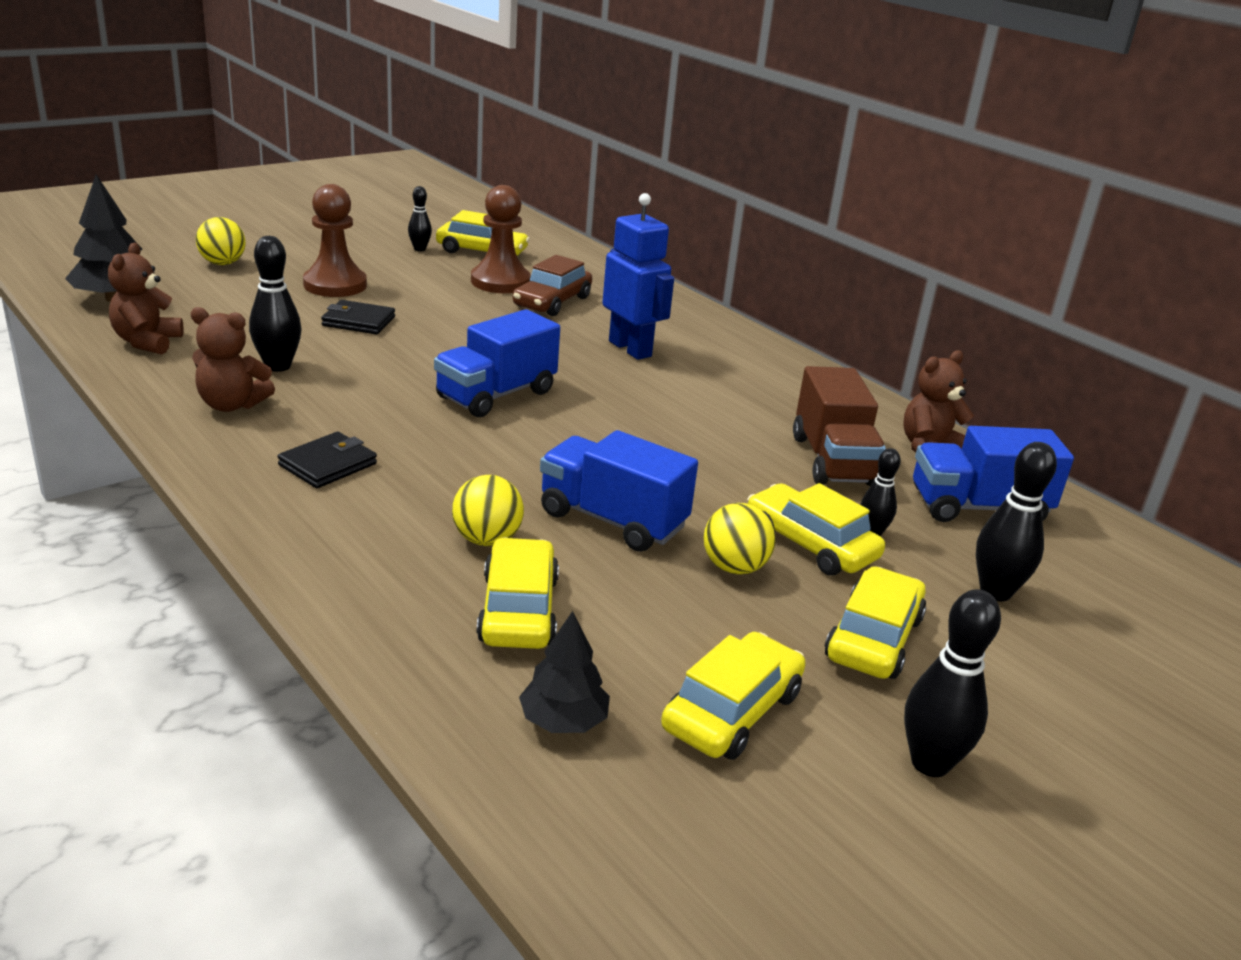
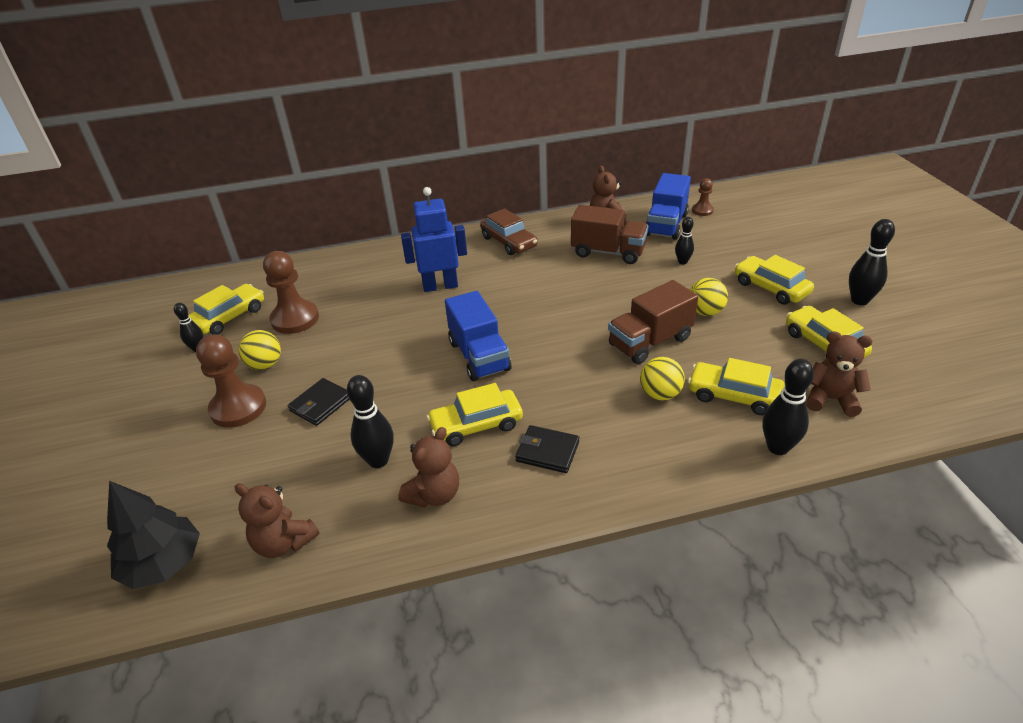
camera: 60 degrees left, 10 degrees up
(222, 263) = (133, 475): yellow ball -> yellow ball (265, 365)
(328, 464) = (547, 451): black wallet -> black wallet turned 45 degrees counterclockwise
(552, 302) = (347, 302): brown car -> brown car (508, 242)
(563, 721) = (830, 399): black tree -> brown teddy bear
(612, 520) = (650, 342): blue truck -> brown truck
(810, 544) = (688, 282): yellow car -> yellow car (476, 425)
(995, 592) = (738, 244): black bowling pin -> black bowling pin (778, 447)
(1075, 543) = (702, 210): none -> brown pawn

